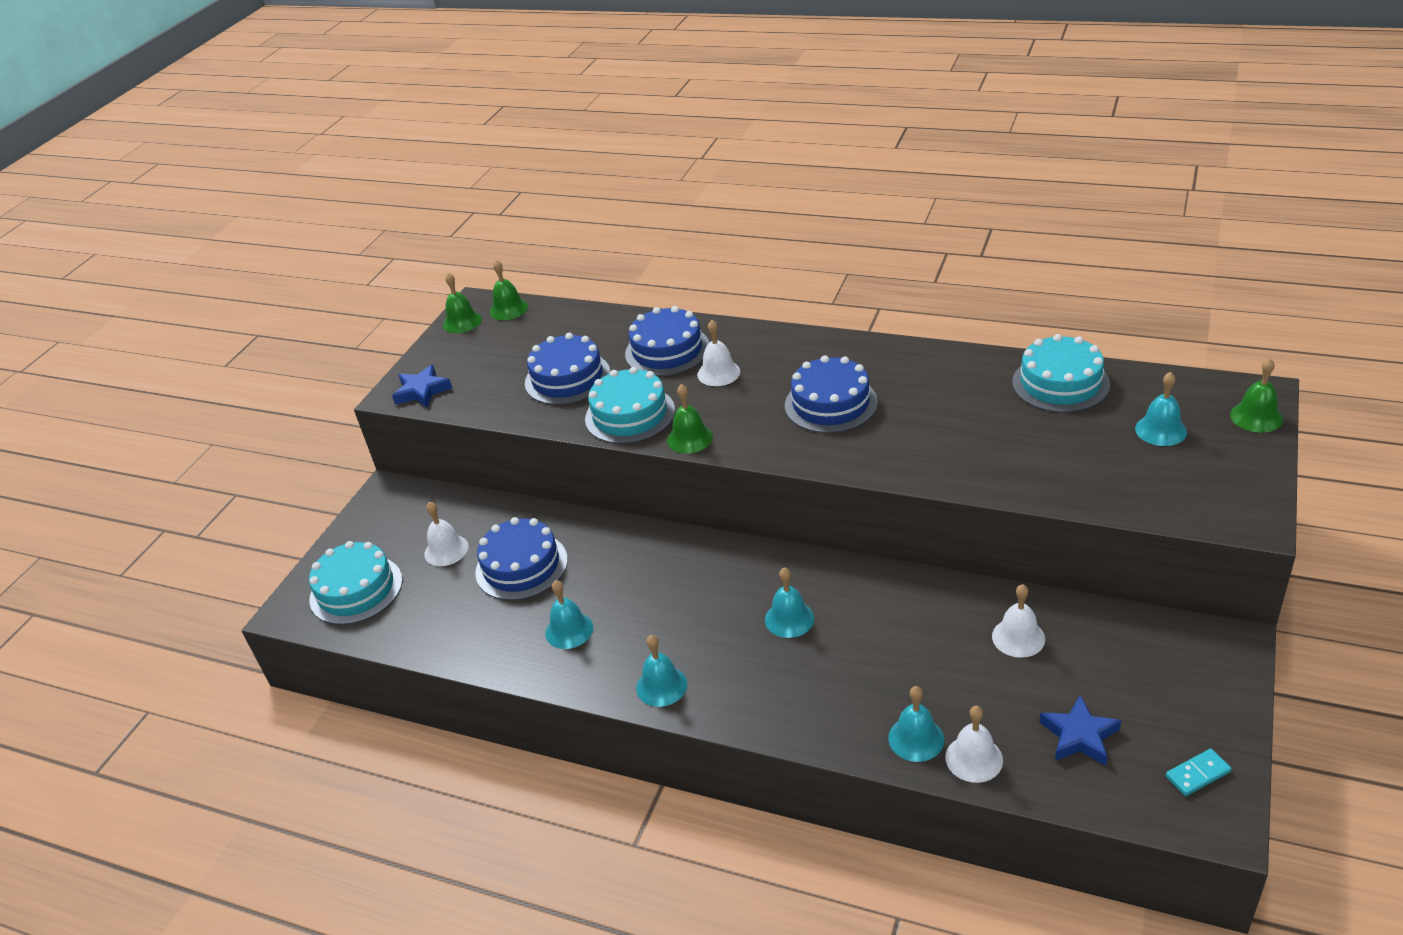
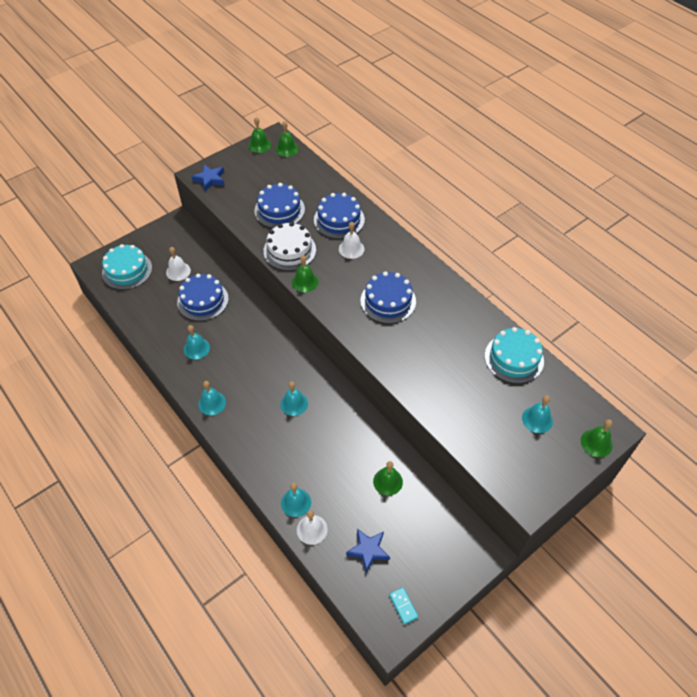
camera: 25 degrees right, 15 degrees up
(630, 414) = (289, 250): turquoise cake -> white cake
(1018, 637) = (388, 481): white bell -> green bell
(1197, 774) = (403, 606): turquoise domino -> turquoise domino turned 60 degrees clockwise

